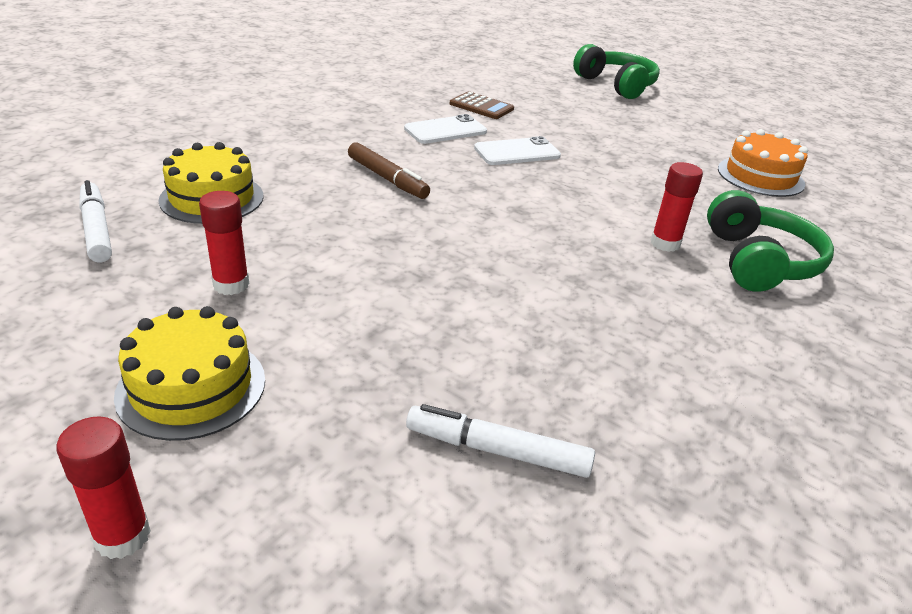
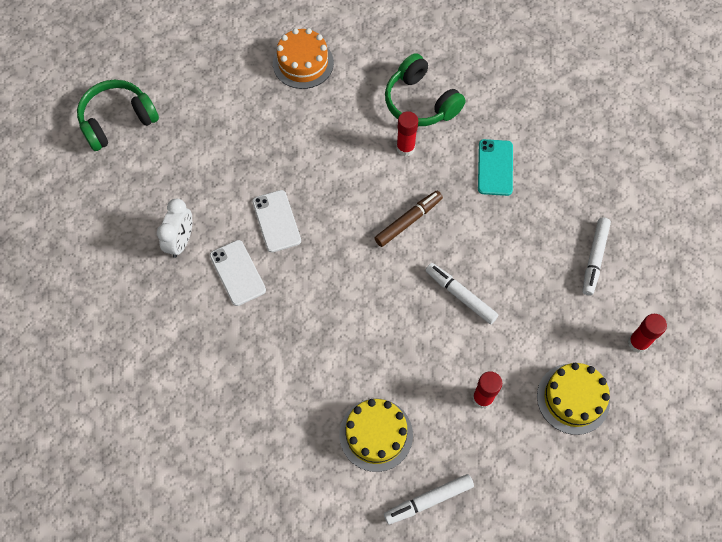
camera: 85 degrees left, 30 degrees up
(122, 536) = (662, 403): red glue stick -> red glue stick (638, 343)
(387, 179) = (332, 315): brown marker -> brown marker (408, 221)
(413, 276) = (460, 295): none -> white marker
(481, 106) = (181, 241): brown calculator -> white clock
(668, 329) = (495, 167): none -> turquoise phone
(758, 261) = (420, 102): green headphones -> green headphones turned 135 degrees counterclockwise

